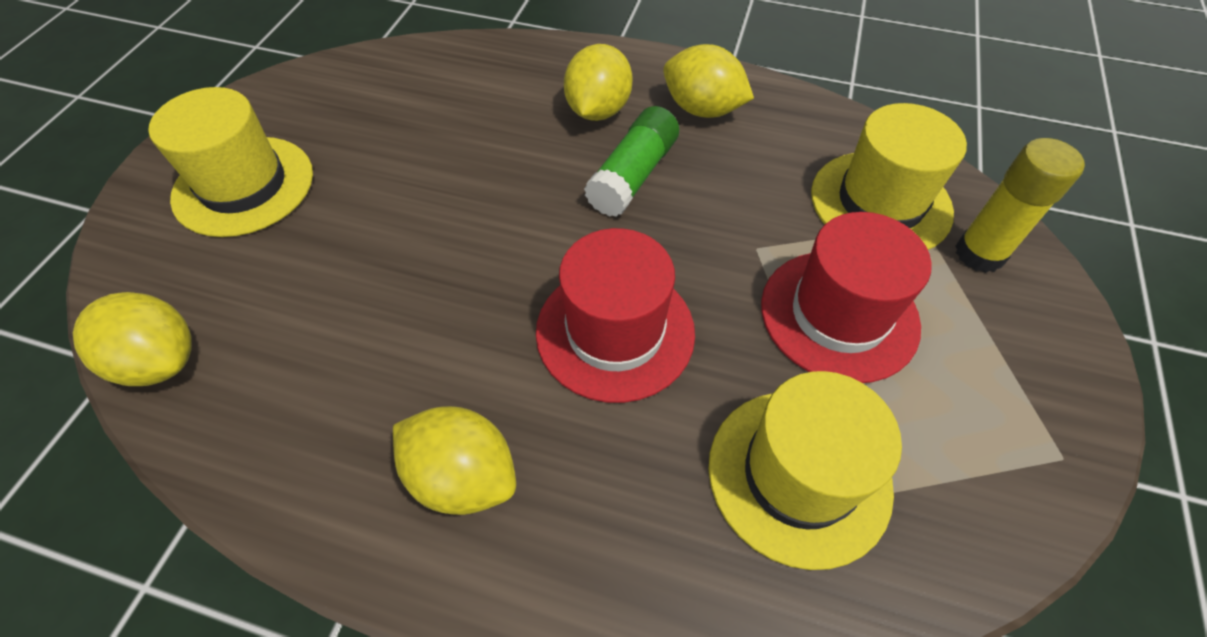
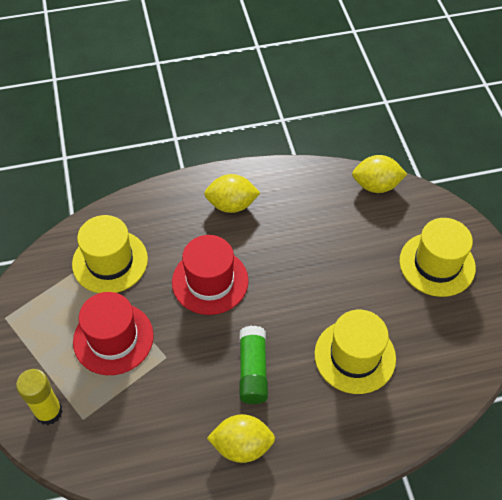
camera: 150 degrees right, 0 degrees up
(598, 110) = (303, 410): yellow lemon -> none
(880, 202) = (109, 422): yellow hat -> yellow hat (355, 356)

